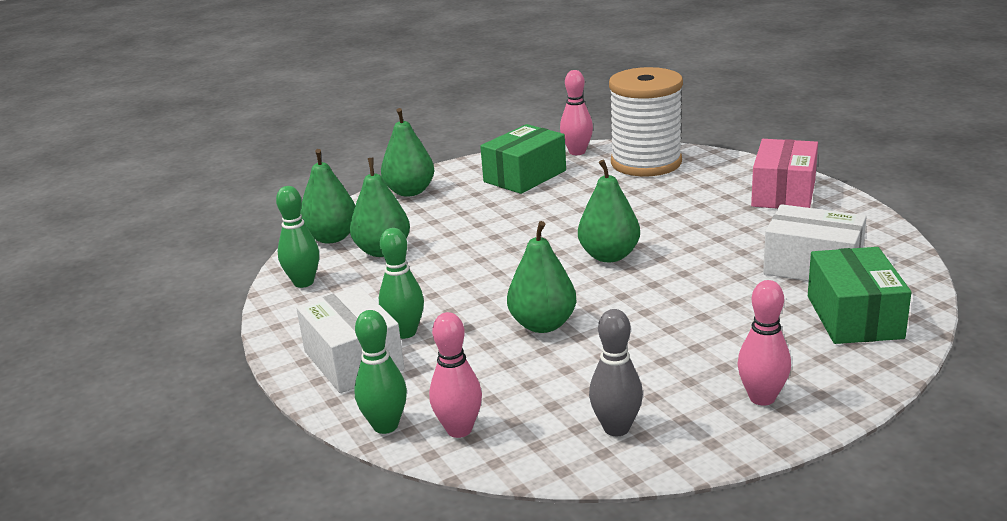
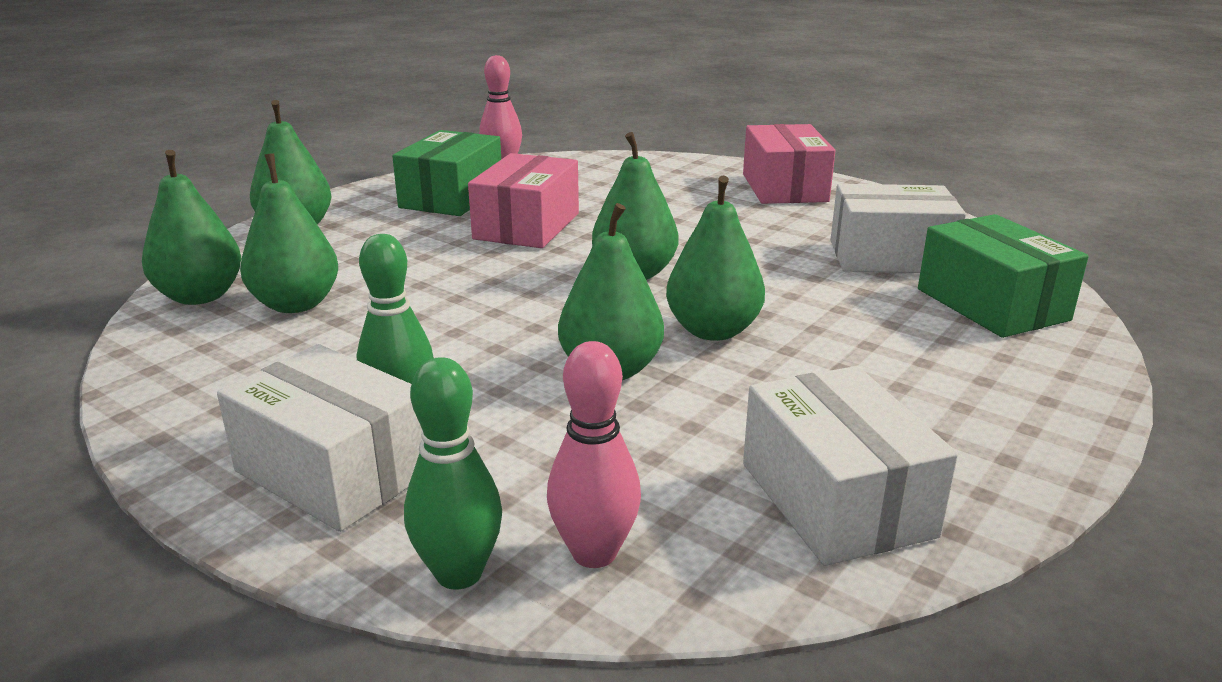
camera: 25 degrees left, 0 degrees up
(303, 282) = (181, 364): green bowling pin -> none
(561, 207) = (527, 226): none -> pink box
(616, 428) = (836, 499): grey bowling pin -> white box
(629, 307) = (713, 331): none -> green pear
(646, 163) = (598, 172): white spool -> none
(762, 398) = (986, 418): pink bowling pin -> none

